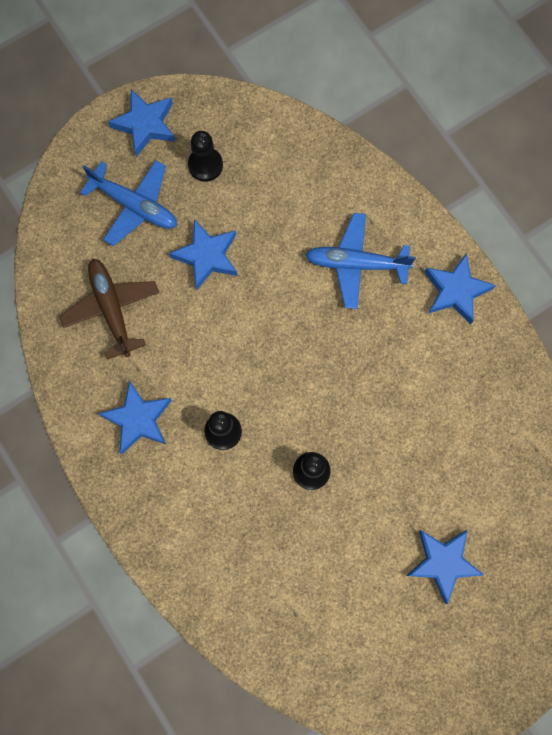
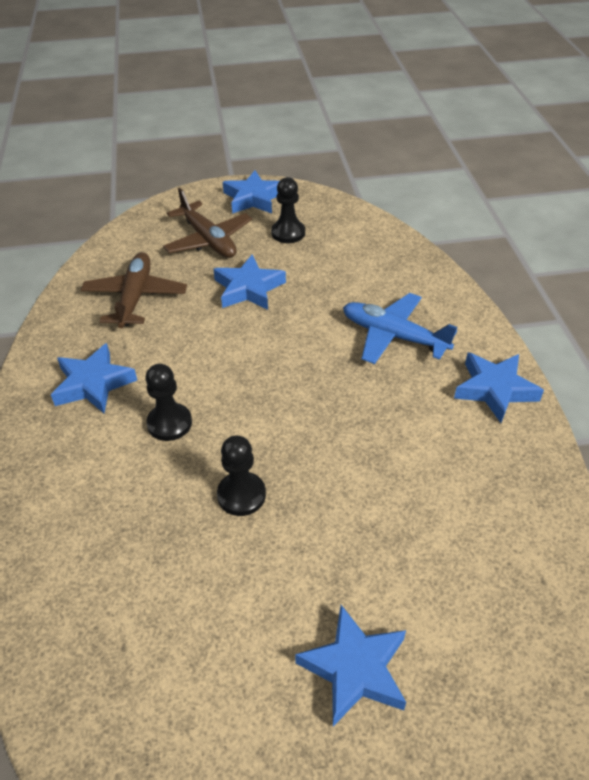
camera: 25 degrees right, 30 degrees down
(135, 205) = (208, 240): blue plane -> brown plane

